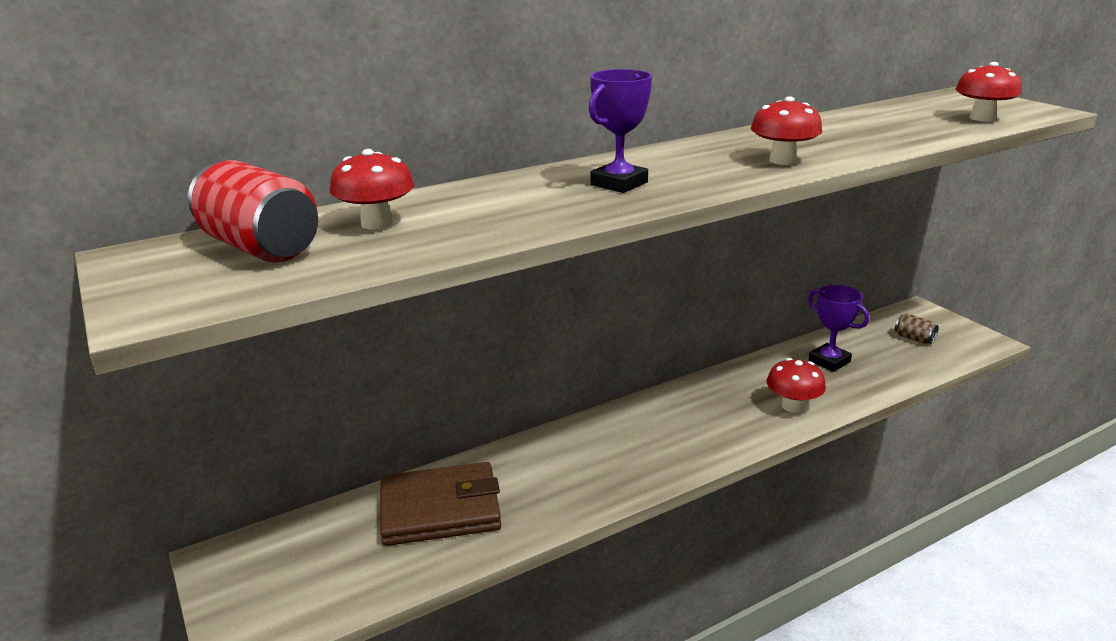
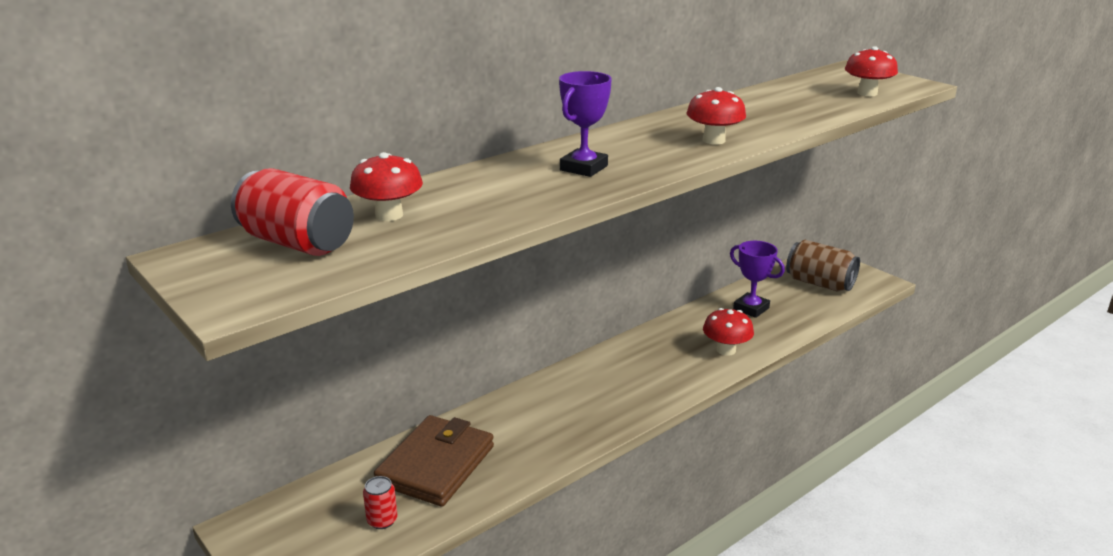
camera: 10 degrees left, 0 degrees up
(365, 568) = (382, 520): none -> red can
(440, 509) = (436, 465): brown wallet -> brown wallet turned 45 degrees counterclockwise
(914, 338) = (819, 283): brown can -> brown can, size x1.99

